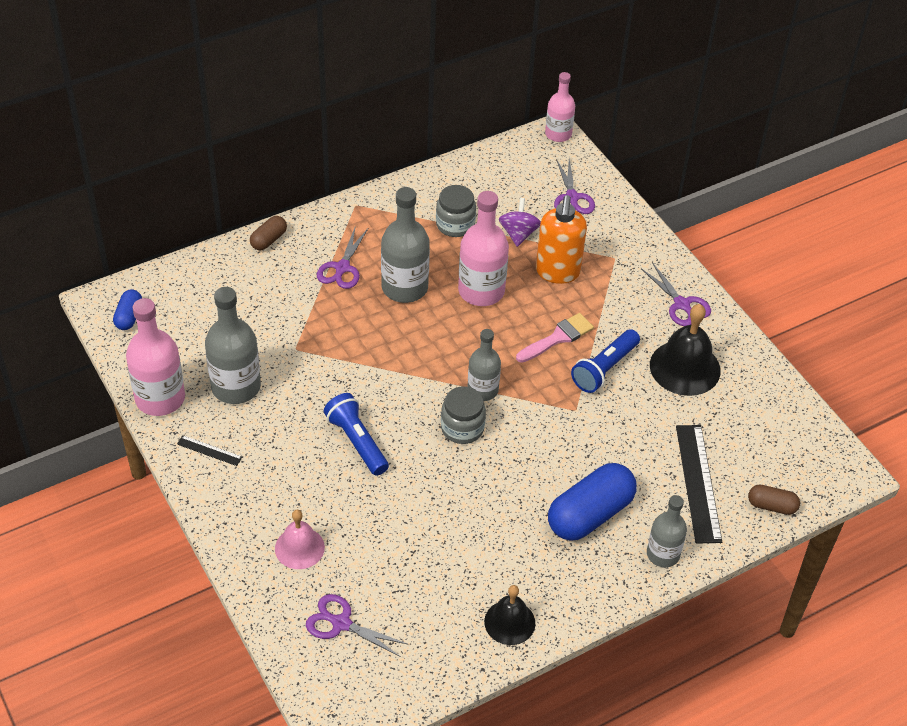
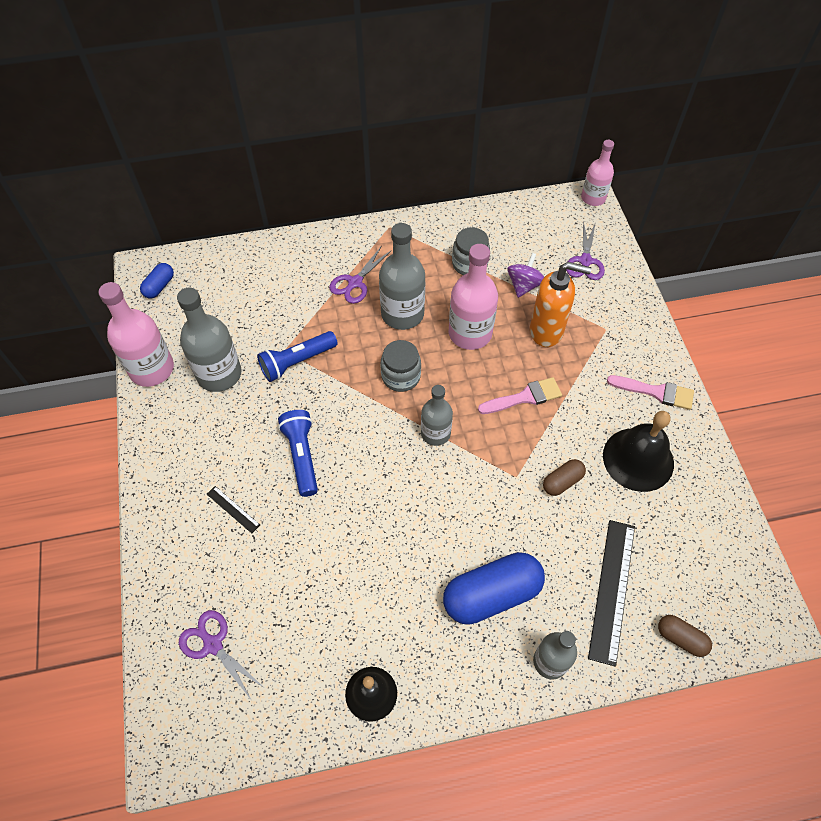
camera: 20 degrees right, 10 degrees up
(209, 450) = (171, 430): black ruler -> black ruler (233, 509)
(269, 240) = (303, 243): brown capsule -> brown capsule (562, 482)
(299, 548) = (208, 552): pink bell -> none
(462, 428) = (402, 468): grey jar -> grey jar (401, 376)
(557, 272) = (547, 331): orange soap dispenser -> orange soap dispenser turned 105 degrees counterclockwise
(604, 369) = (558, 440): blue flashlight -> blue flashlight (297, 362)
(682, 305) = (656, 392): purple scissors -> pink brush

